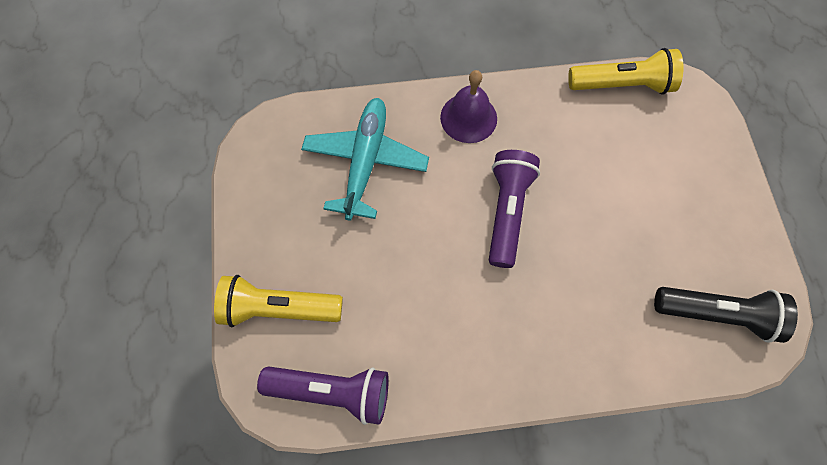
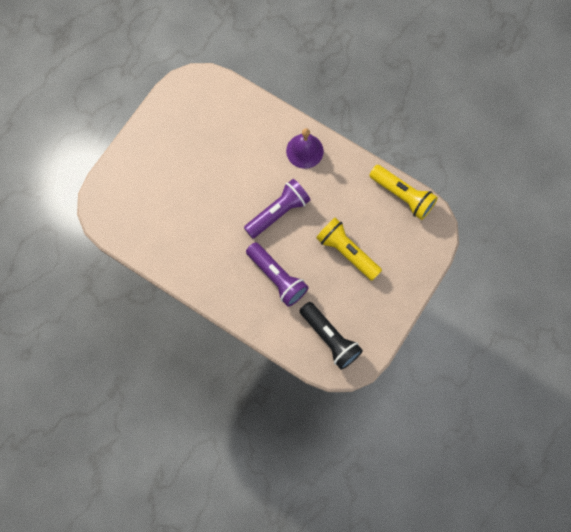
camera: 40 degrees right, 5 degrees up
(278, 308) = (134, 173): yellow flashlight -> yellow flashlight (347, 252)
(332, 391) = (127, 228): purple flashlight -> purple flashlight (277, 278)
(365, 162) = (233, 134): turquoise plane -> none

